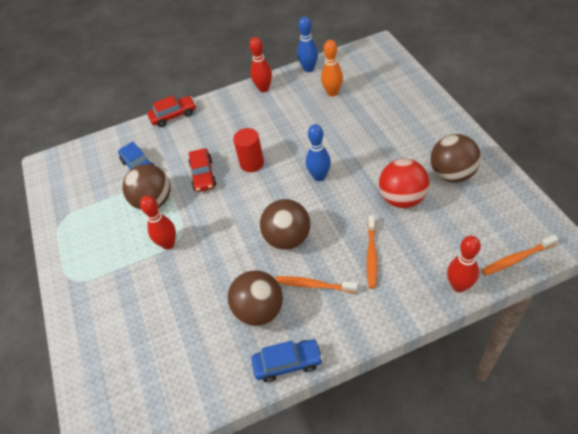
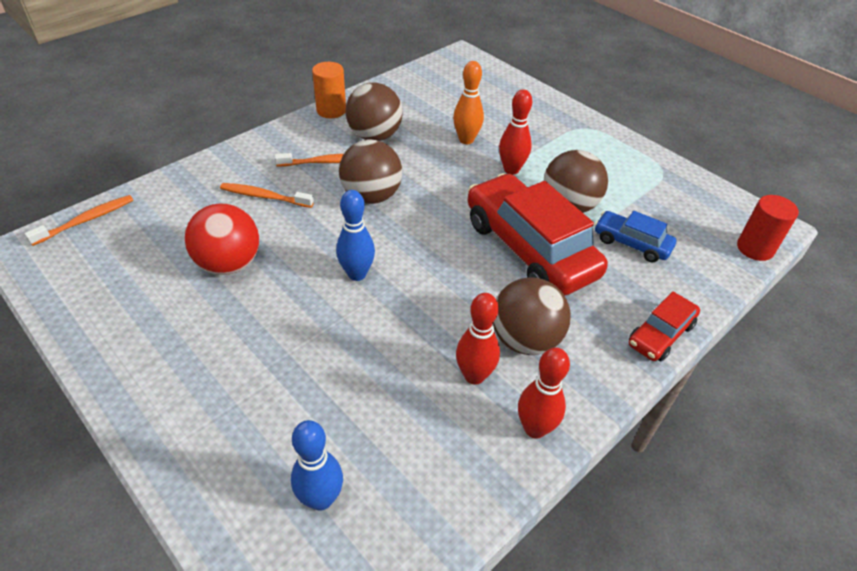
camera: 150 degrees right, 5 degrees down
(203, 175) = (529, 248): red car -> red car, size x2.01
(252, 163) = (468, 276): red cylinder -> red cylinder (755, 248)
(287, 363) = (331, 110): blue car -> orange cylinder
(309, 69) = (464, 509): blue bowling pin -> blue bowling pin (321, 499)
(332, 93) = (386, 444): orange bowling pin -> orange bowling pin (466, 140)
(371, 255) = (264, 196): orange toothbrush -> orange toothbrush turned 60 degrees counterclockwise
(452, 174) = (151, 311): brown ball -> brown ball (525, 340)
(459, 286) = (162, 186): red bowling pin -> red bowling pin (474, 376)

